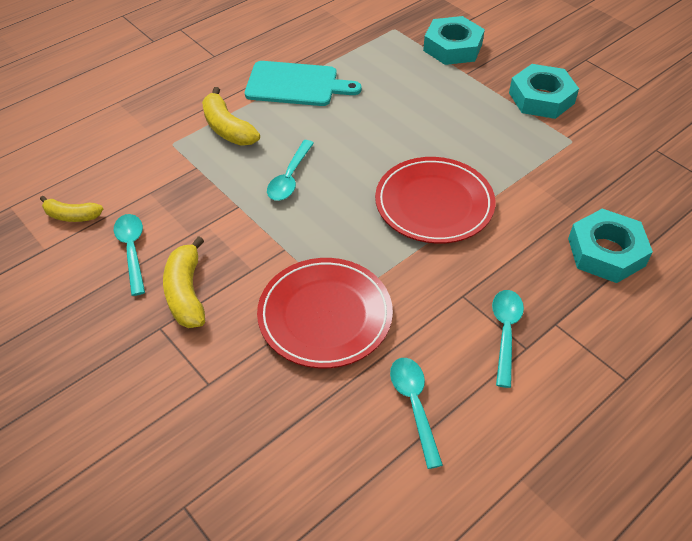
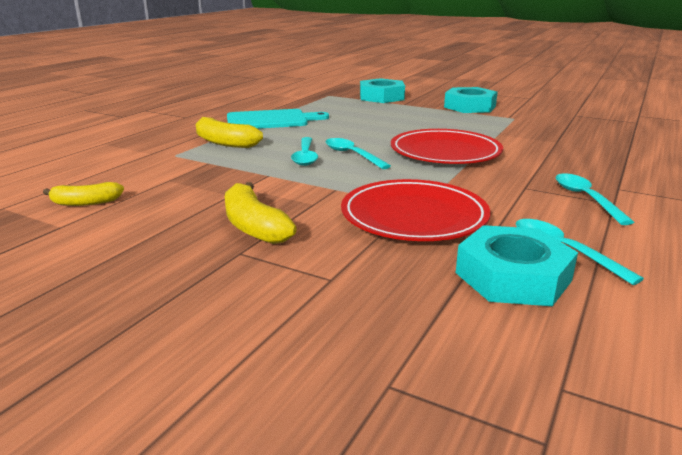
camera: 20 degrees left, 25 degrees down
(132, 251) = (171, 212): turquoise spoon -> turquoise spoon (352, 155)
(606, 252) = (605, 154): turquoise nut -> turquoise nut (513, 276)

